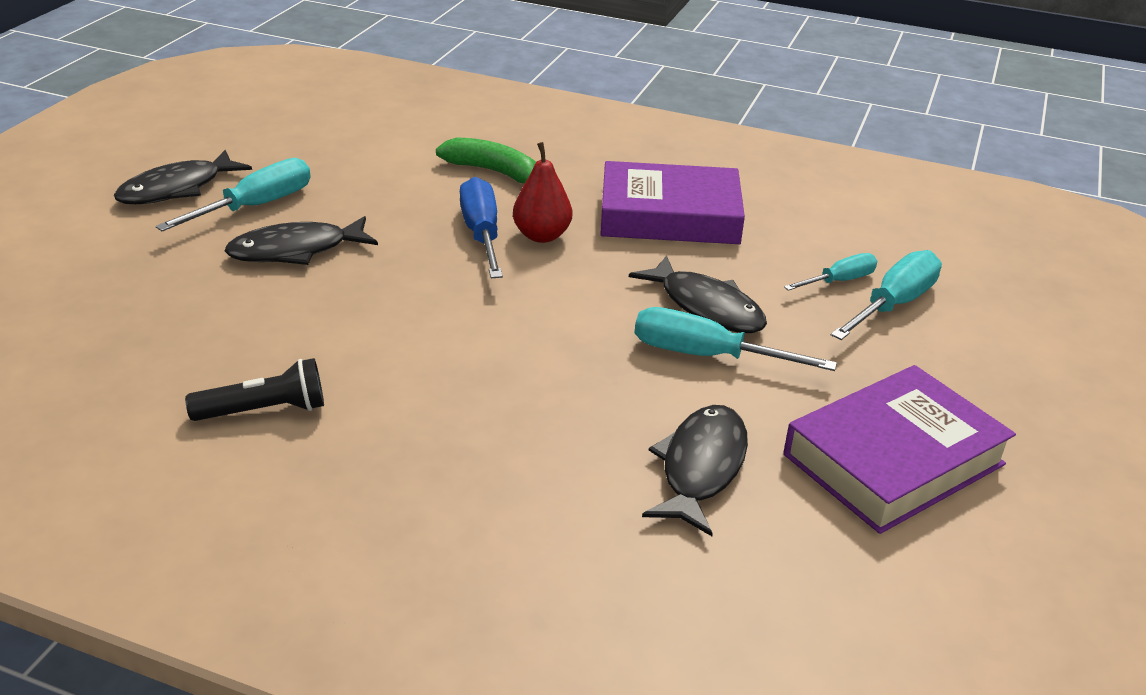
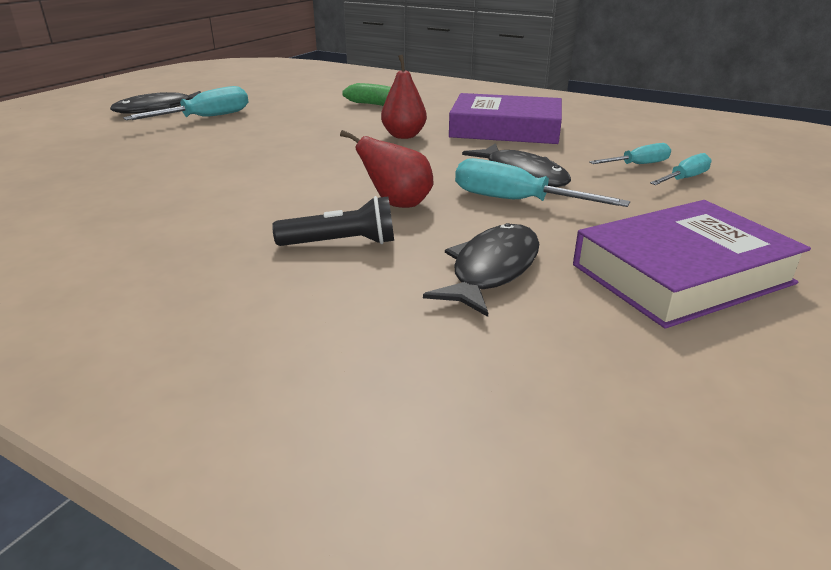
camera: 10 degrees right, 5 degrees down
(265, 411) = (136, 216): black flashlight -> black flashlight (341, 243)
(296, 250) = (219, 137): black fish -> none
(482, 234) = (359, 134): blue screwdriver -> none
(571, 370) = (397, 204): none -> red pear
(893, 304) = (684, 179): turquoise screwdriver -> turquoise screwdriver, size x0.62

